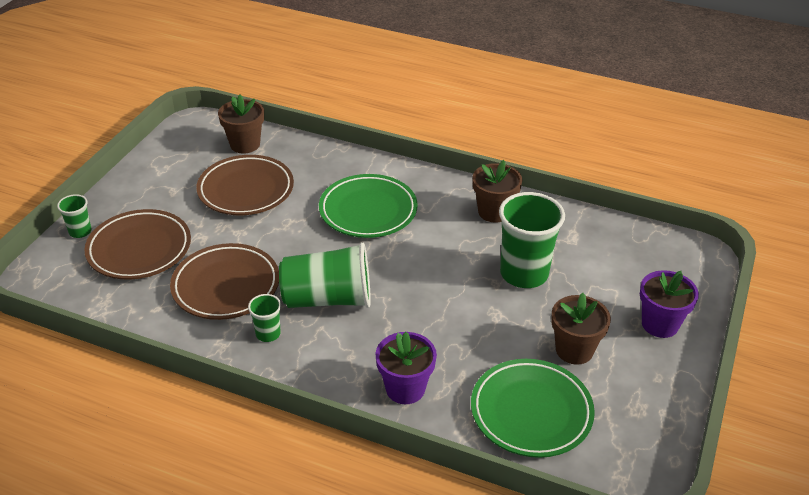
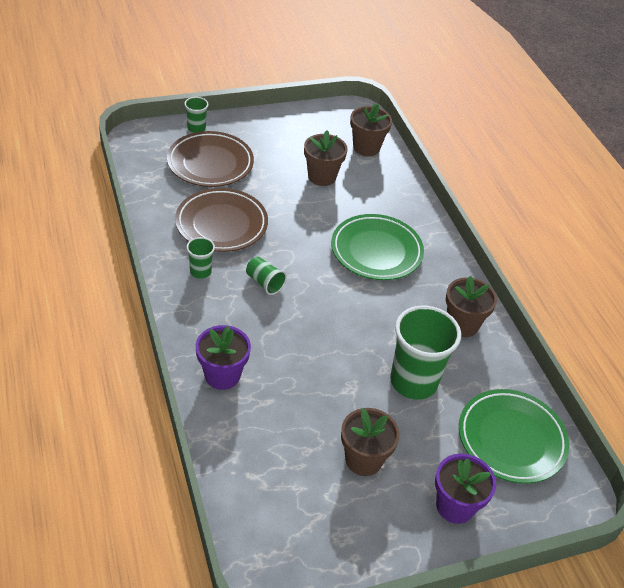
camera: 45 degrees right, 5 degrees up
(246, 190) = (322, 176): brown plate -> brown flower pot
(328, 299) = (264, 283): green cup -> green cup, size x0.48
(531, 412) = (271, 465): green plate -> green plate (511, 439)

